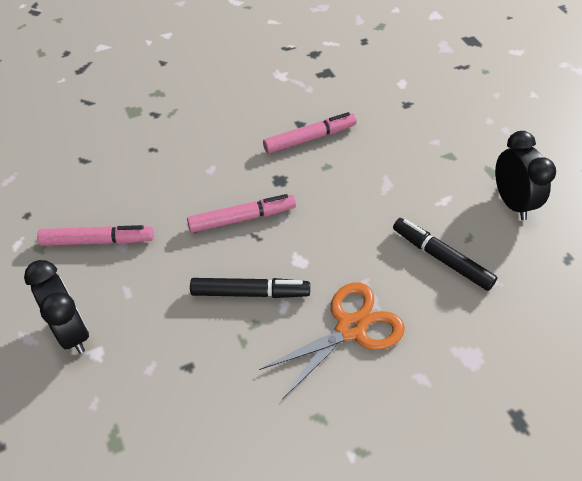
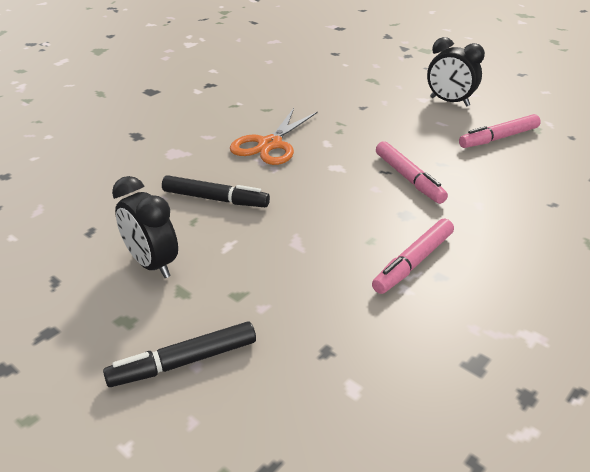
camera: 155 degrees right, 15 degrees down
(242, 218) = (408, 178): pink marker -> pink marker turned 75 degrees counterclockwise
(250, 293) = (357, 142): black marker -> black marker (183, 362)

